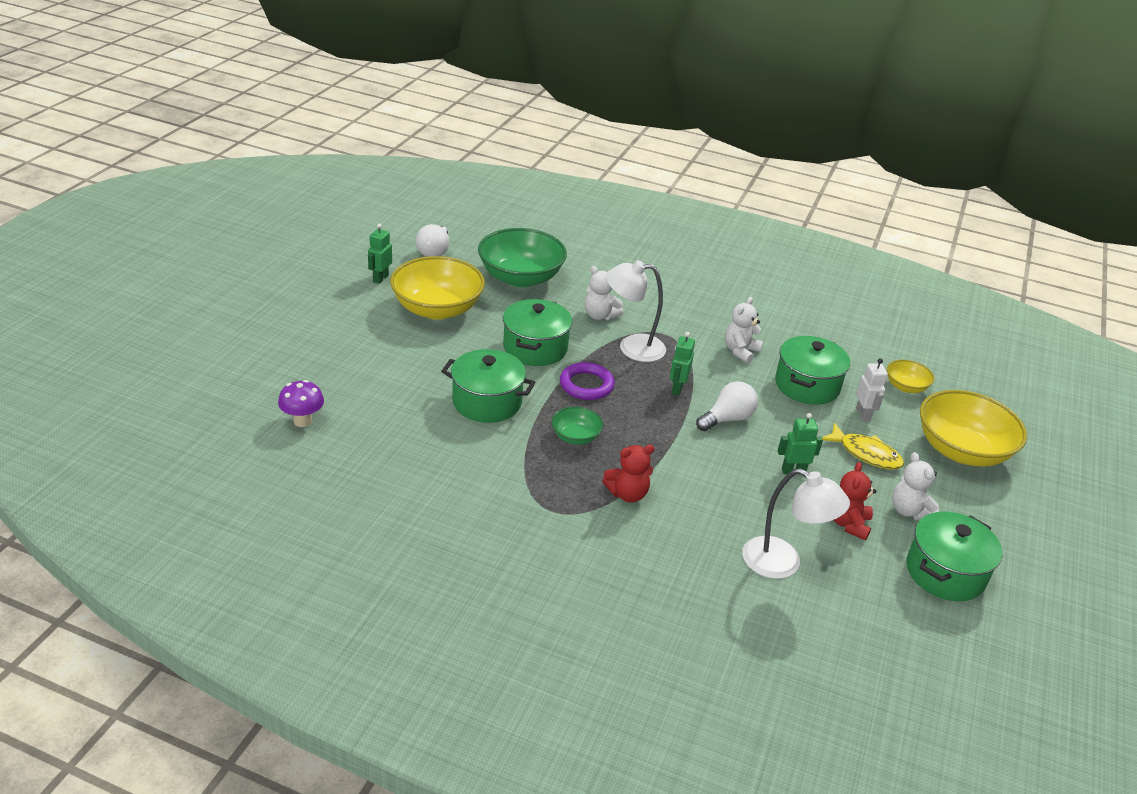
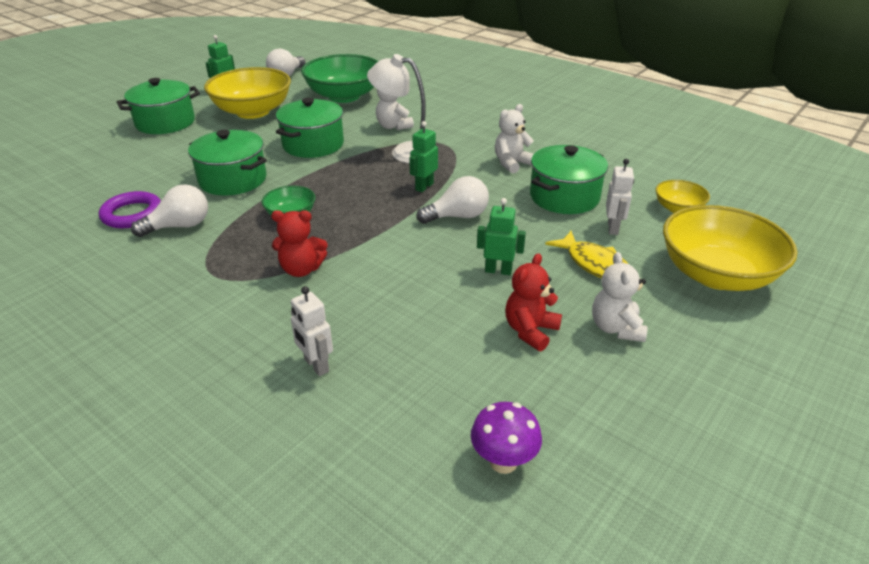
camera: 20 degrees right, 0 degrees up
(303, 421) = (62, 178): purple mushroom -> purple mushroom (503, 461)
(478, 464) = (179, 226): none -> white light bulb
(586, 385) = (337, 176): purple ring -> purple ring (132, 214)
(703, 581) = (316, 365): none -> white robot
(783, 563) = (423, 361): white lamp -> none
(945, 572) = (626, 404): green pot -> green pot (165, 123)

